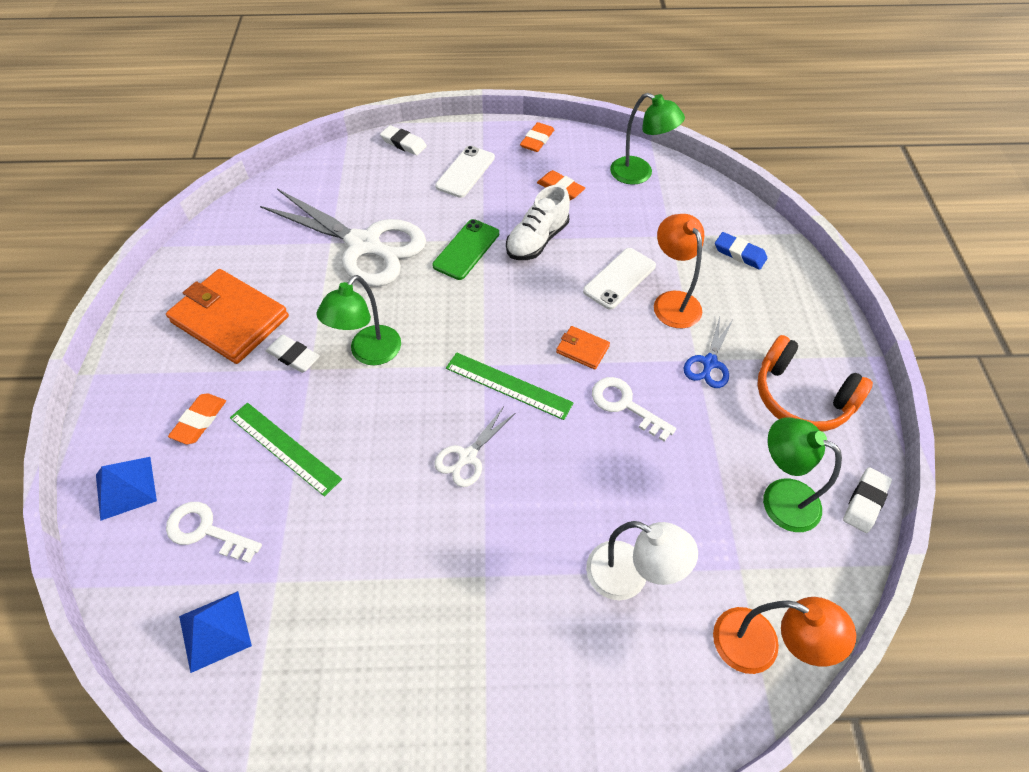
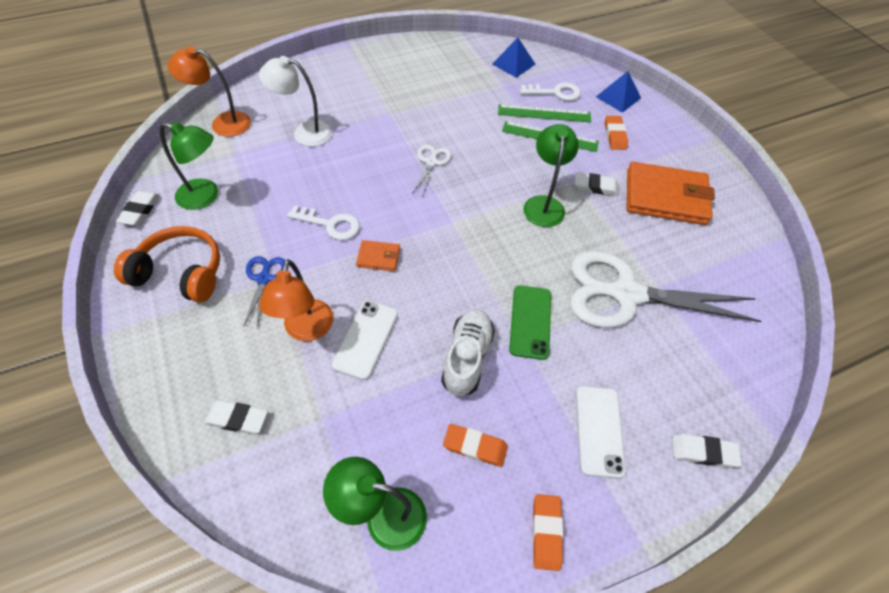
camera: 155 degrees right, 0 degrees up
(508, 385) = (426, 212): green ruler -> green ruler (544, 113)
(672, 301) = (306, 330): orange lamp -> orange lamp turned 45 degrees clockwise
(739, 253) = (237, 419): blue eraser -> white eraser

